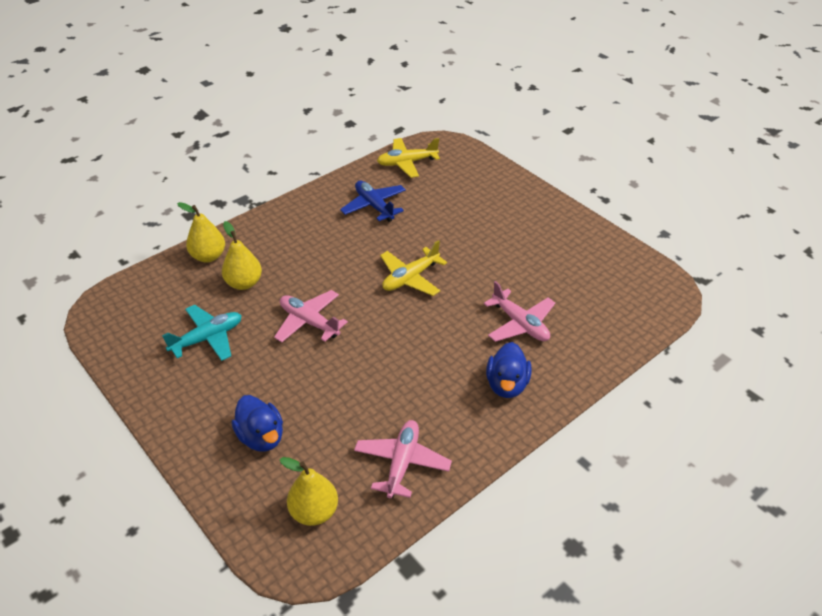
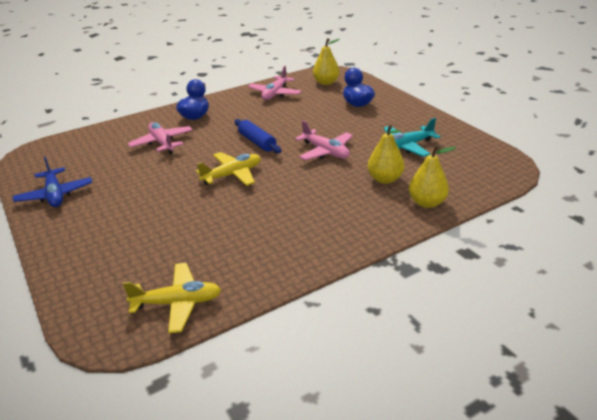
camera: 170 degrees left, 10 degrees down
(374, 206) = (243, 243): blue plane -> blue plane (55, 195)
(398, 334) = (257, 142): none -> blue rolling pin

